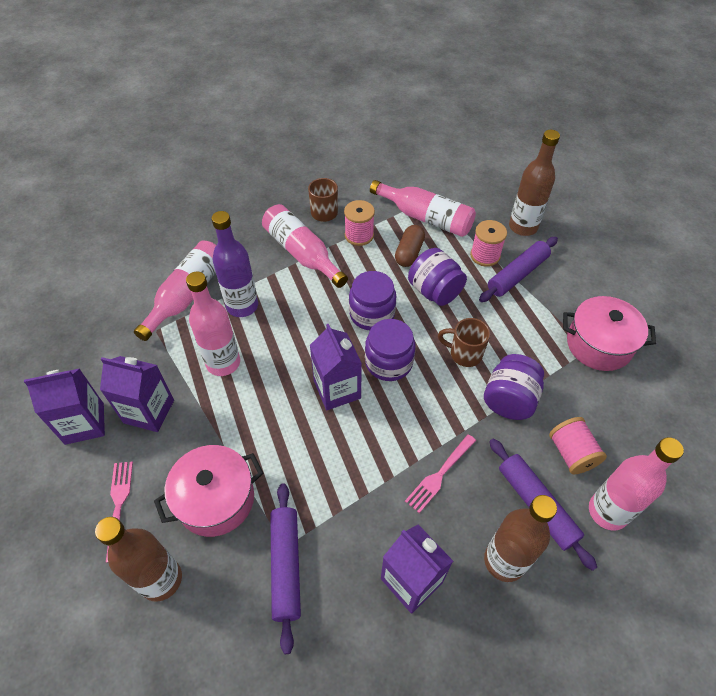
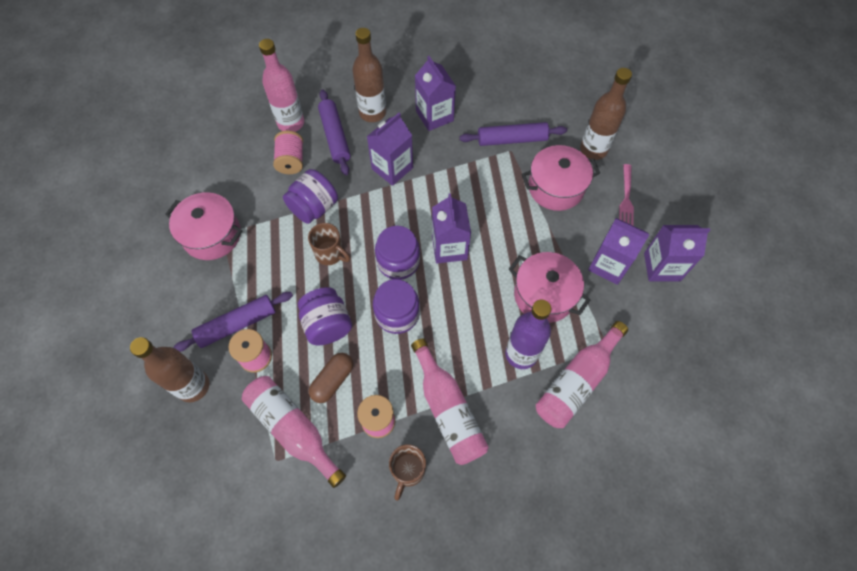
camera: 165 degrees left, 10 degrees up
(223, 363) = (544, 295): pink bottle -> pink pot
(286, 566) = (512, 139): purple rolling pin -> purple rolling pin turned 75 degrees clockwise
(439, 475) = (392, 168): pink fork -> purple carton

